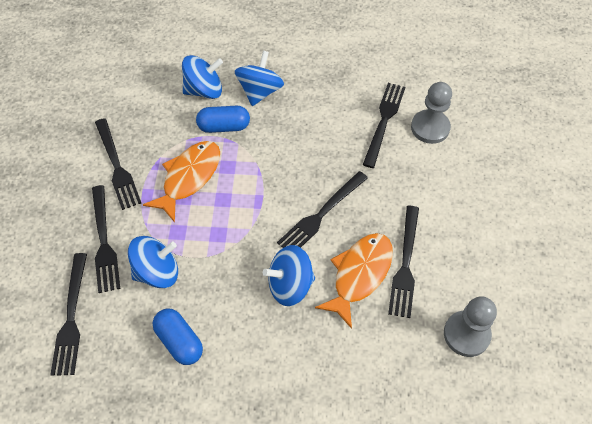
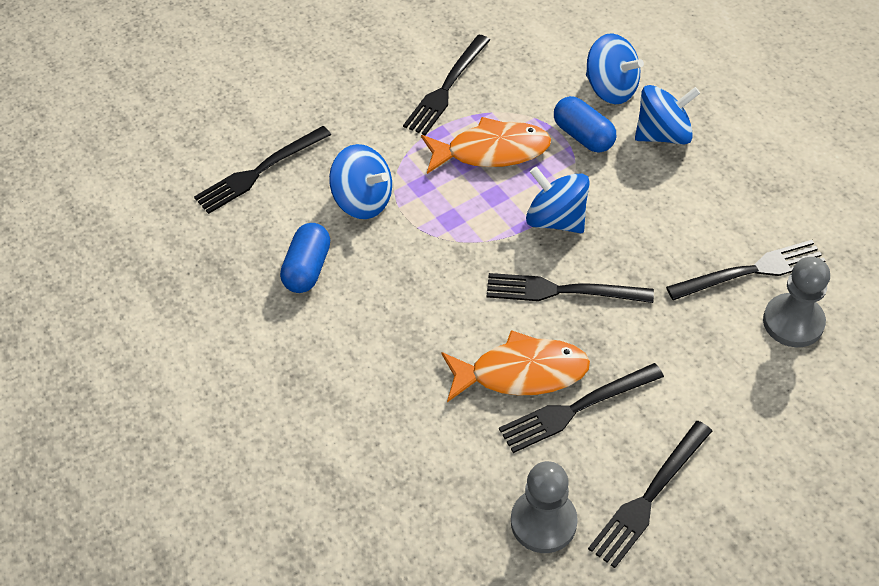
camera: 55 degrees right, 5 degrees down
(104, 242) = (356, 138): black fork -> black fork (649, 497)
(290, 285) = (450, 318): blue spinning top -> blue spinning top (556, 219)

